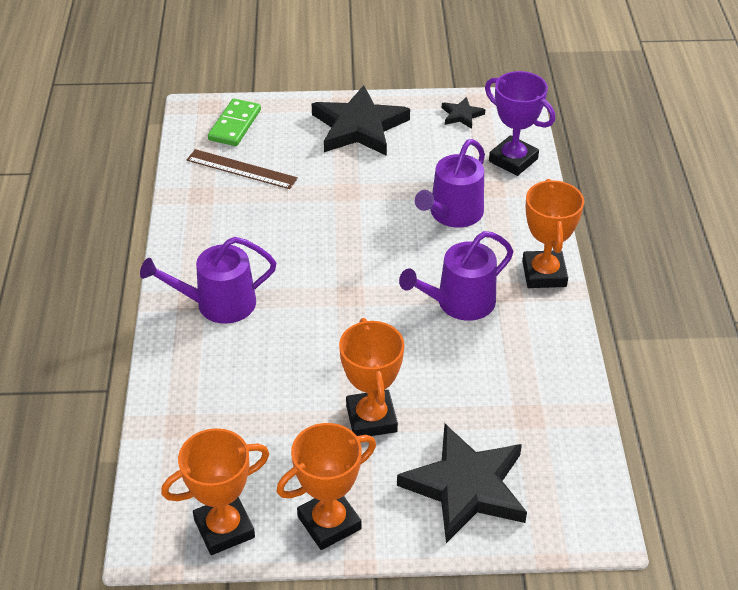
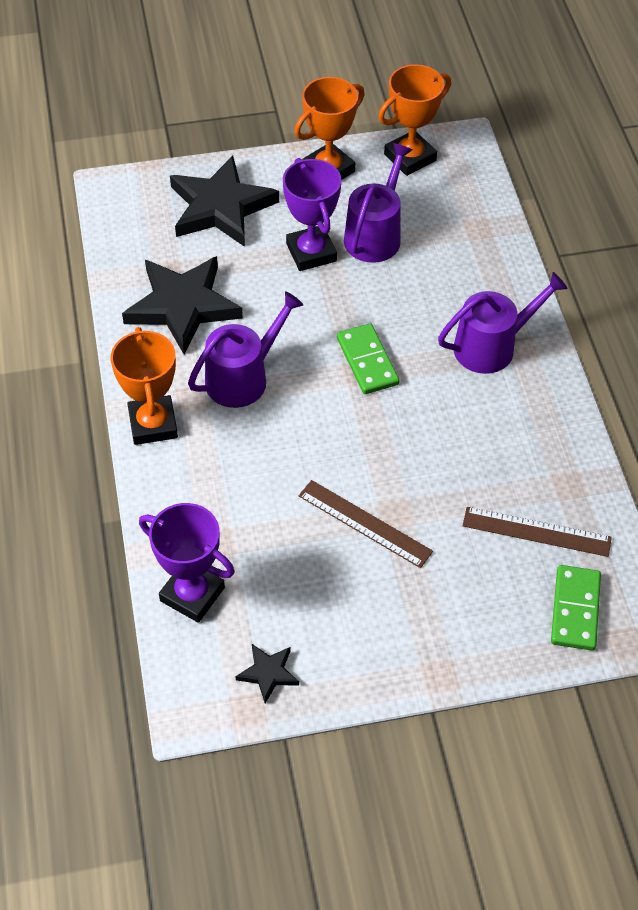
camera: 170 degrees right, 10 degrees up
(339, 304) = (367, 361): none -> green domino
(359, 127) = (407, 629): black star -> black star (183, 306)
(371, 418) = (311, 252): orange trophy -> purple trophy
(373, 187) = (365, 523): none -> brown ruler
(453, 214) = (262, 495): purple watering can -> purple watering can (375, 235)

